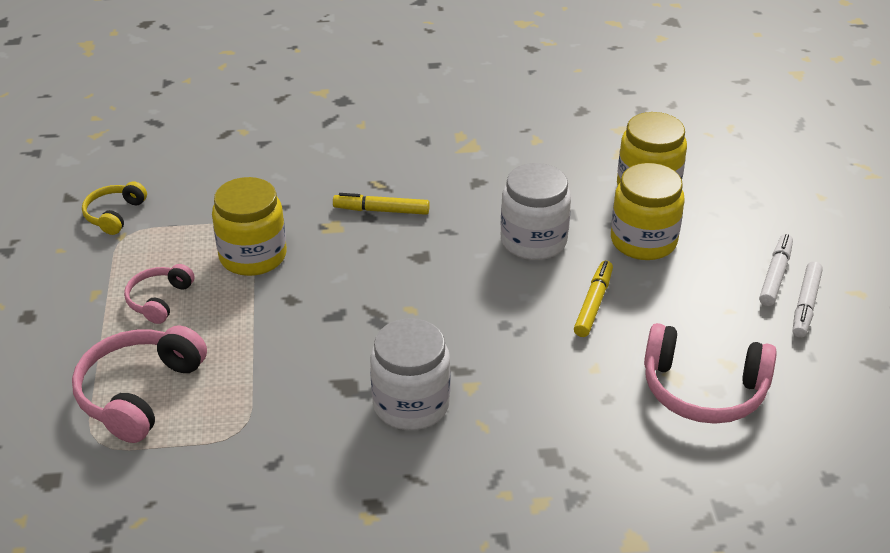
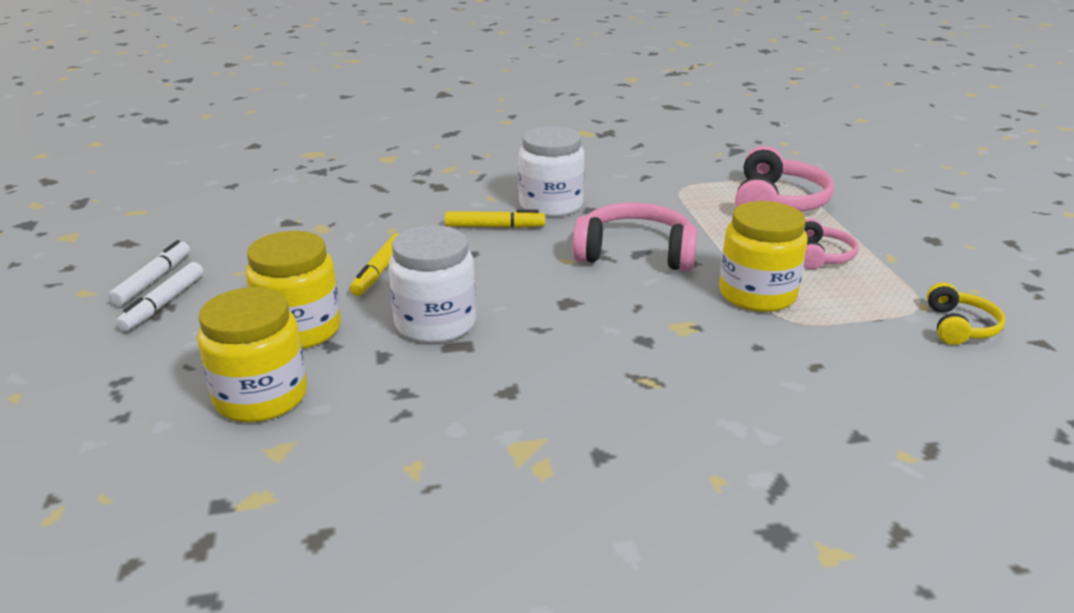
camera: 175 degrees right, 10 degrees down
(382, 210) = (630, 347): yellow marker -> yellow marker (494, 227)
(703, 390) = (299, 222): pink headphones -> pink headphones (635, 253)

